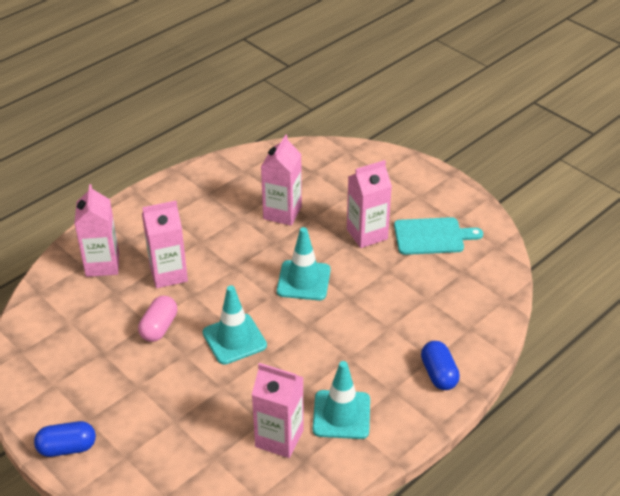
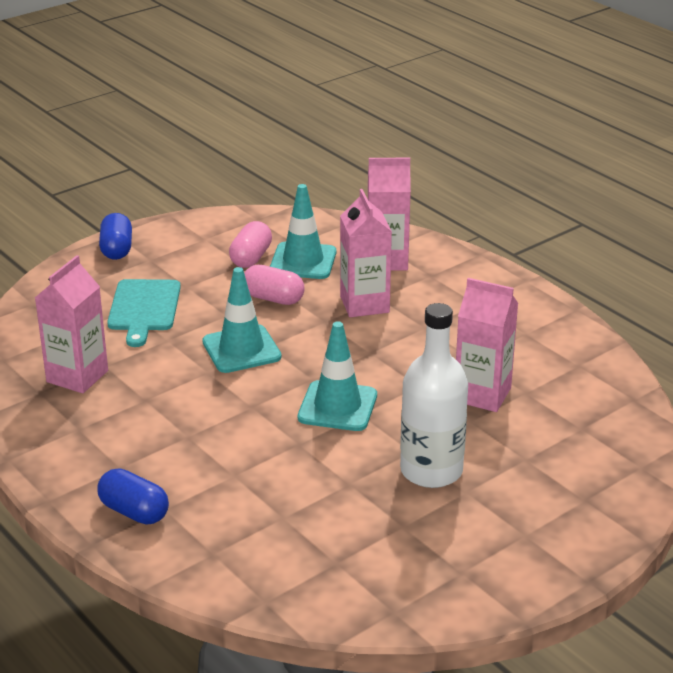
camera: 95 degrees right, 10 degrees down
(91, 348) = (251, 258): none -> pink capsule
(341, 415) = (95, 423): turquoise traffic cone -> turquoise traffic cone (303, 261)
(367, 234) = (431, 471): pink carton -> white bottle
(432, 236) = (422, 539): turquoise cutting board -> turquoise cutting board (144, 308)
(438, 374) = (134, 512): blue capsule -> blue capsule turned 45 degrees clockwise

